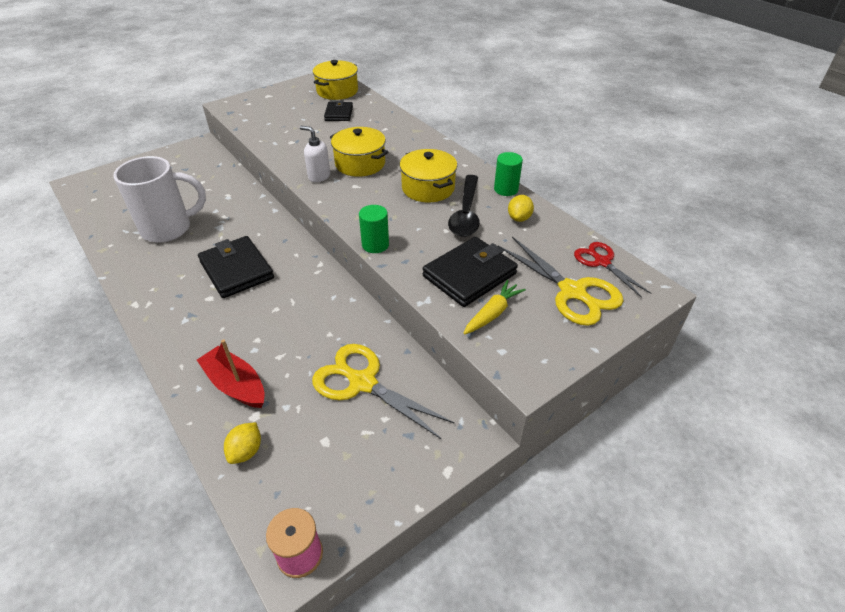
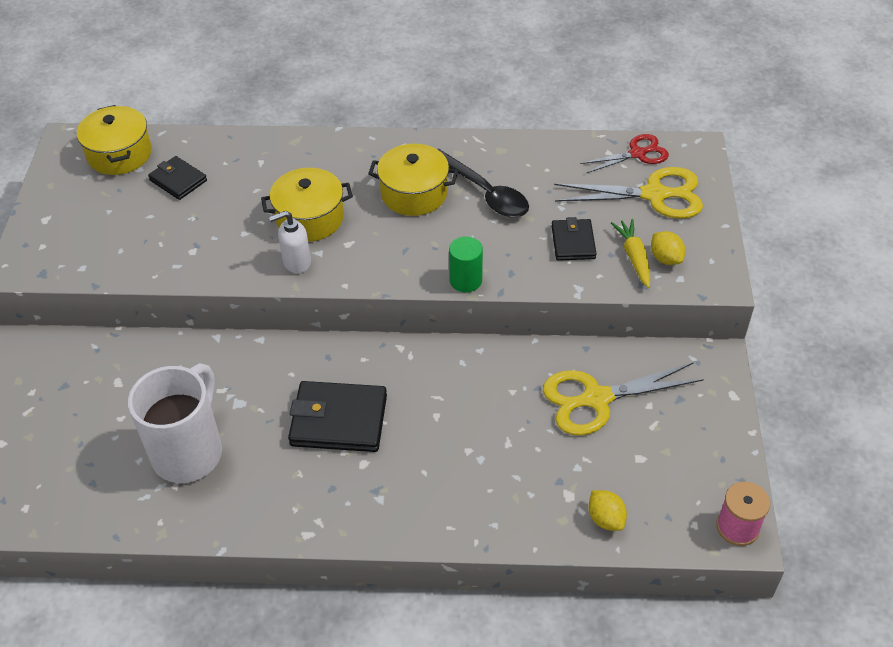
camera: 50 degrees left, 5 degrees up
(236, 385) = (516, 493): red boat -> none
(469, 275) = (573, 242): black wallet -> black wallet, size x0.59
(506, 189) = (476, 143): green cylinder -> none
(519, 218) = (529, 163): yellow lemon -> yellow lemon (665, 258)
(602, 262) = (637, 154): red scissors -> red scissors turned 150 degrees clockwise

